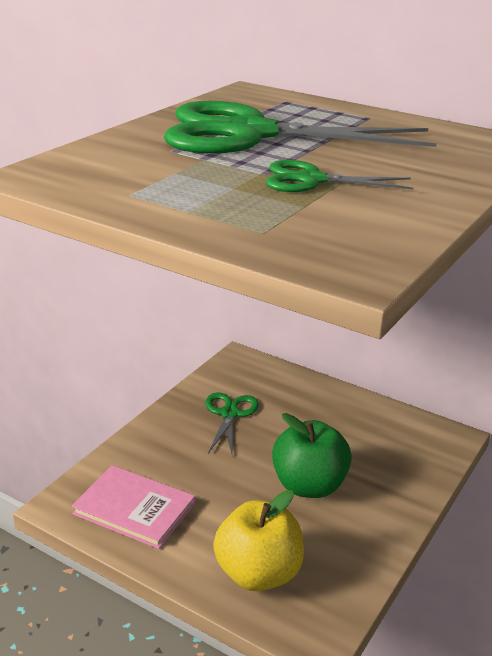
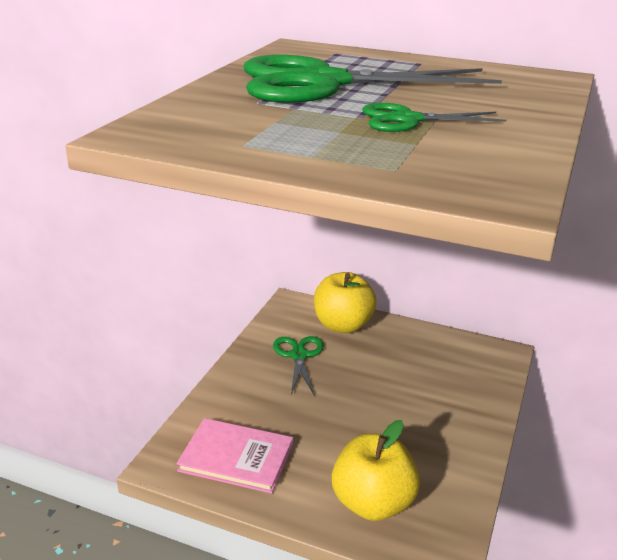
camera: 10 degrees left, 0 degrees up
(286, 387) = (342, 325): none -> yellow apple
(309, 486) = (392, 413): green apple -> none

